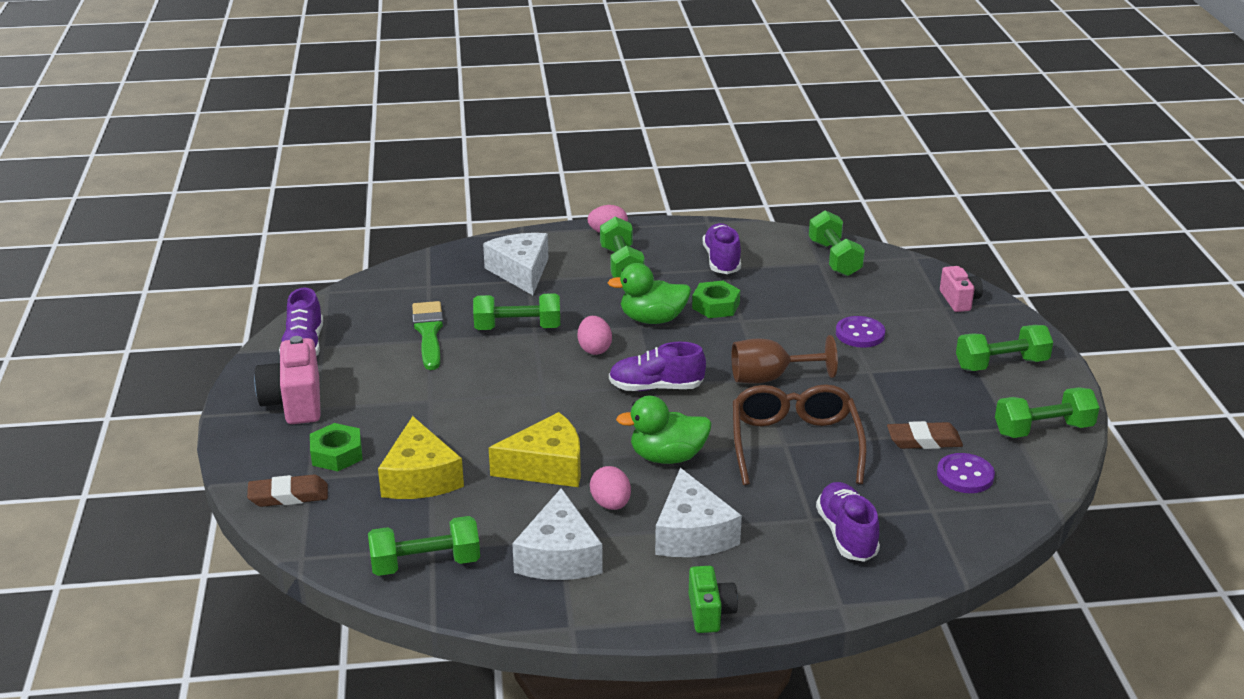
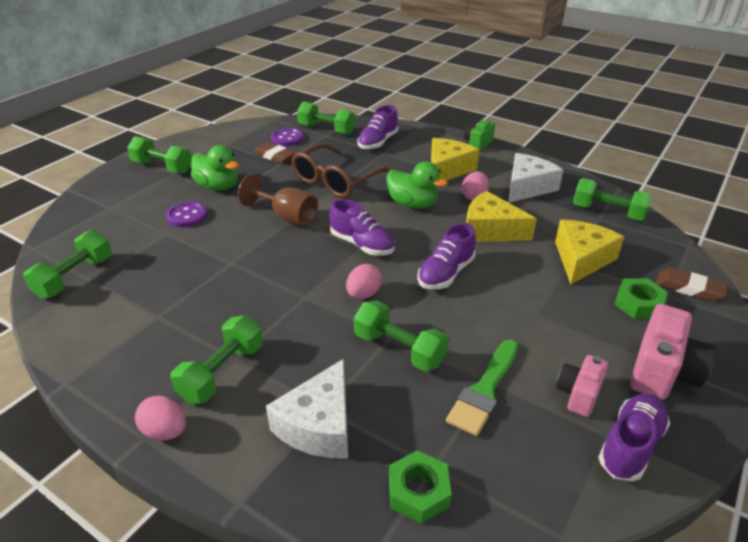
camera: 140 degrees left, 5 degrees up
(652, 319) = (286, 297): green duck -> green duck (218, 186)
(692, 533) = (447, 169): white cheese -> yellow cheese
(716, 306) = (226, 284): green nut -> green nut (418, 491)
(722, 261) = (144, 325): purple shoe -> purple shoe (446, 273)
(959, 300) = (91, 206): pink camera -> pink camera (578, 394)
(1043, 429) = (216, 138): green dumbbell -> green dumbbell (326, 129)

